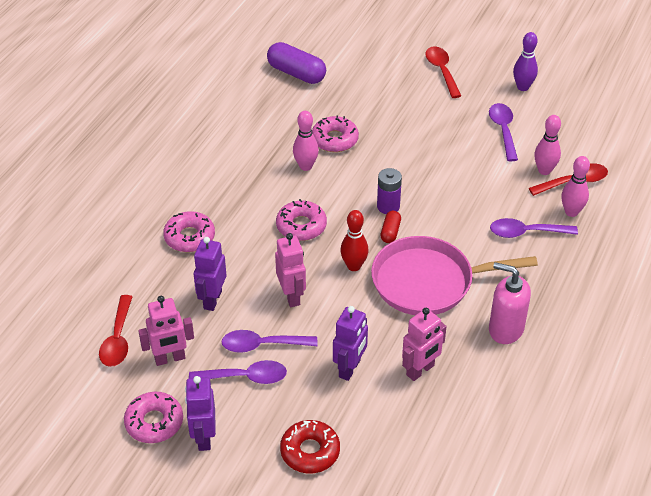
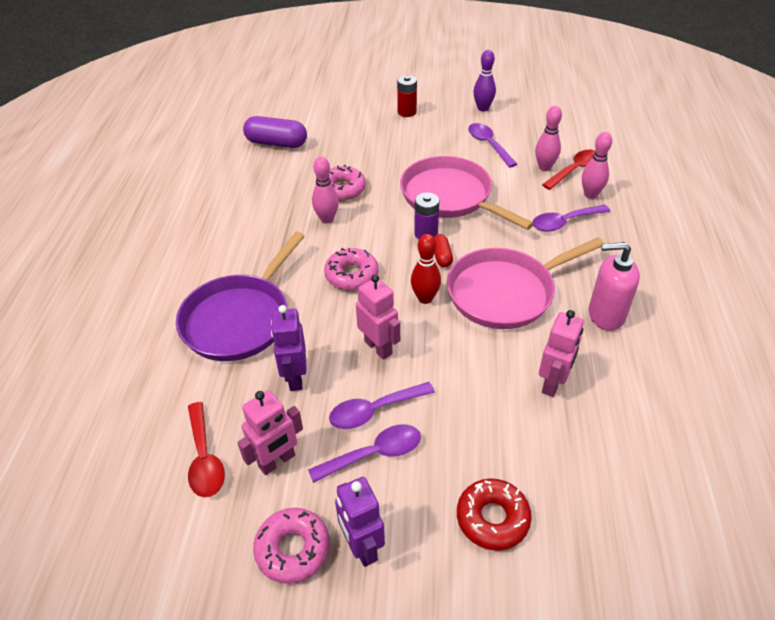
camera: 20 degrees left, 0 degrees up
(189, 237) = (240, 319): pink donut -> purple pan
(350, 368) = (481, 405): purple robot -> none
(432, 175) = (450, 196): none -> pink pan
(441, 71) = (407, 112): red spoon -> red battery

